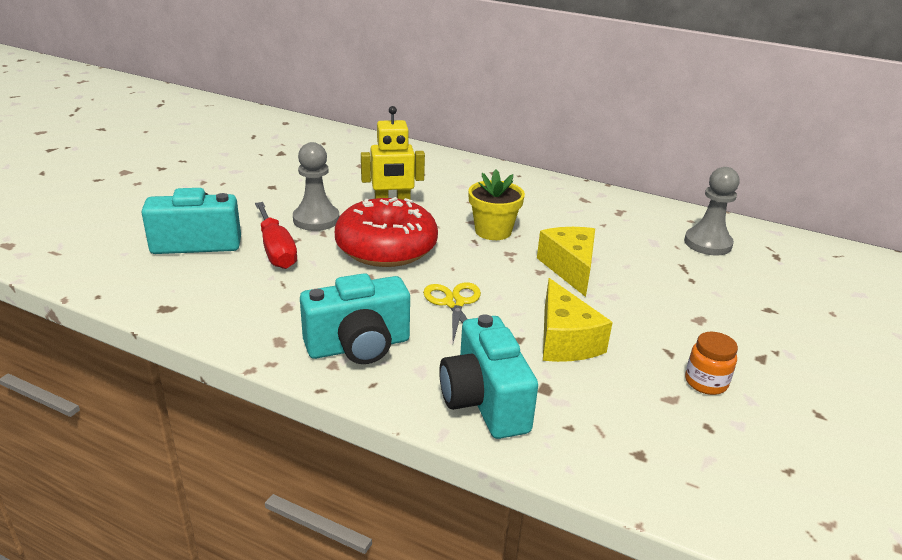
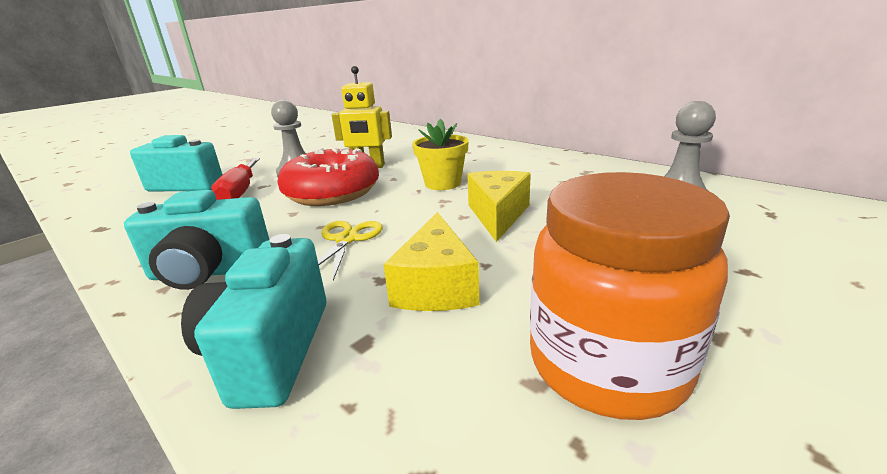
camera: 20 degrees right, 5 degrees down
(706, 382) = (607, 364): orange jar -> orange jar, size x2.26

